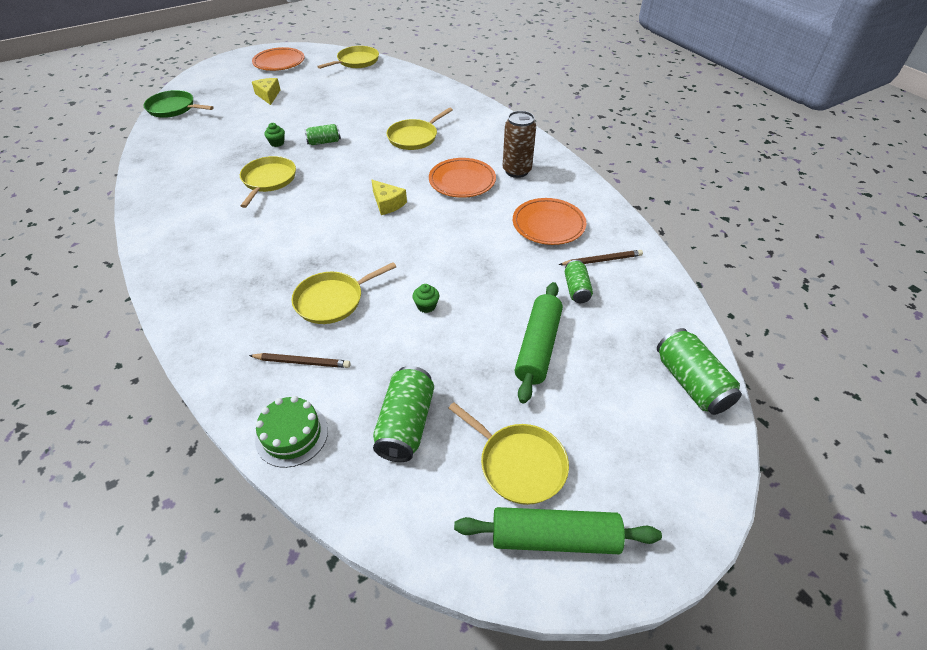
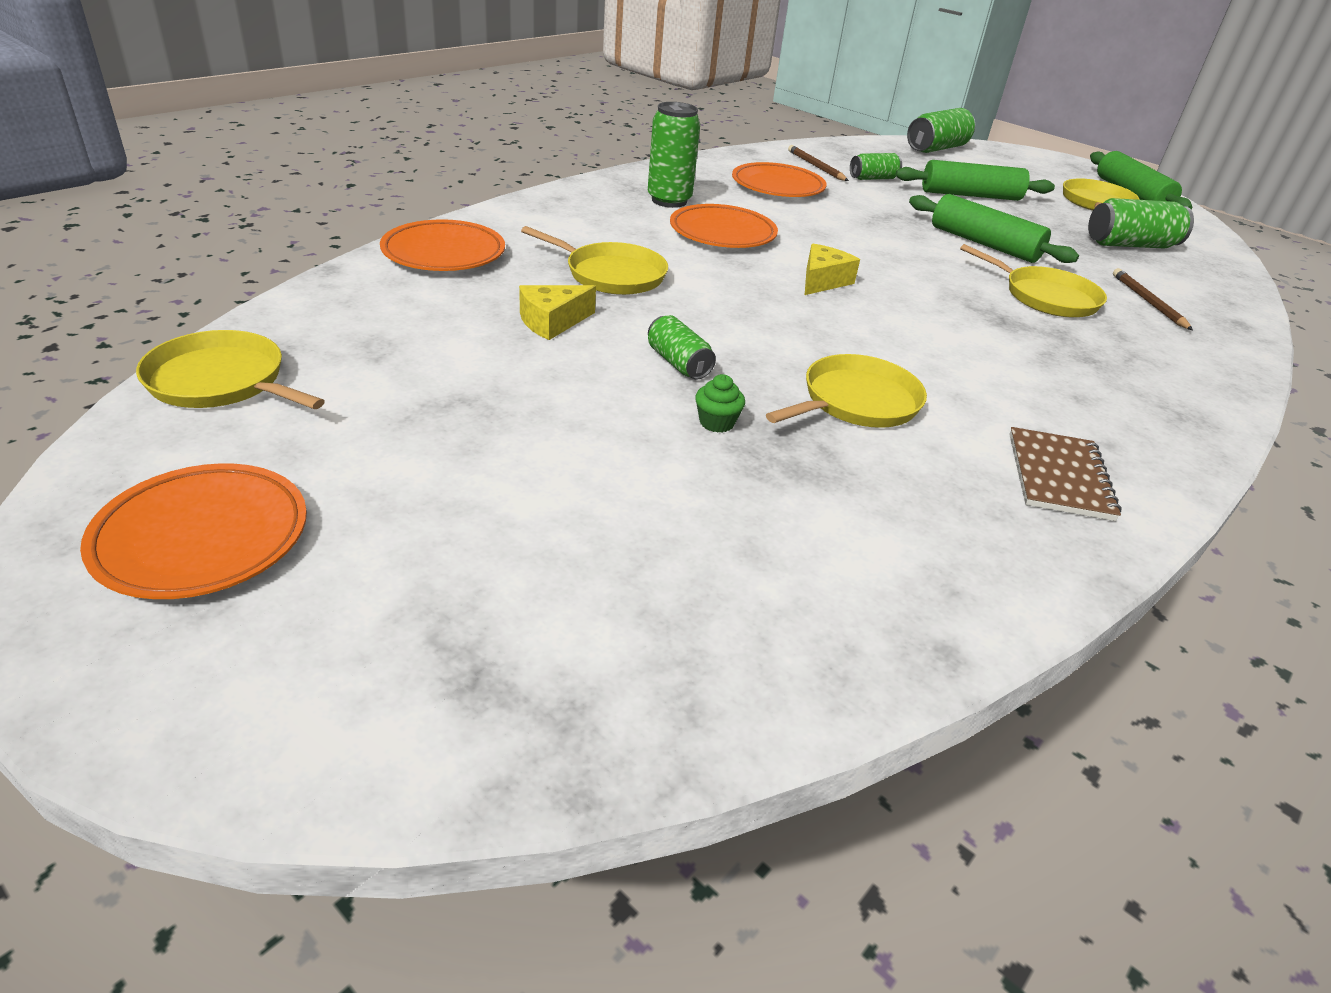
camera: 110 degrees left, 10 degrees down
(174, 108) = (621, 709): green pan -> none
(181, 219) = (1059, 476): none -> brown notebook
(268, 95) = (472, 498): yellow cheese -> yellow cheese (552, 322)
(268, 180) = (856, 402): yellow pan -> yellow pan turned 150 degrees clockwise
(292, 435) = (1222, 294): green cake -> none
(426, 306) = (984, 244): green cupcake -> green rolling pin
(448, 99) = (444, 253): none -> orange plate
(516, 171) = (669, 201): brown can -> green can

